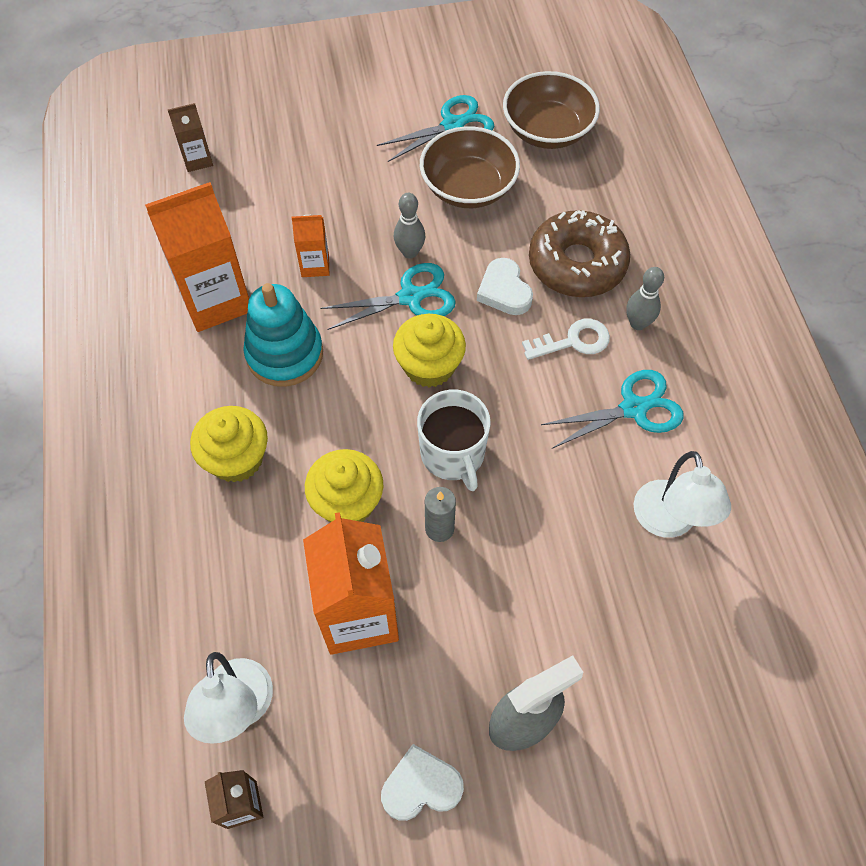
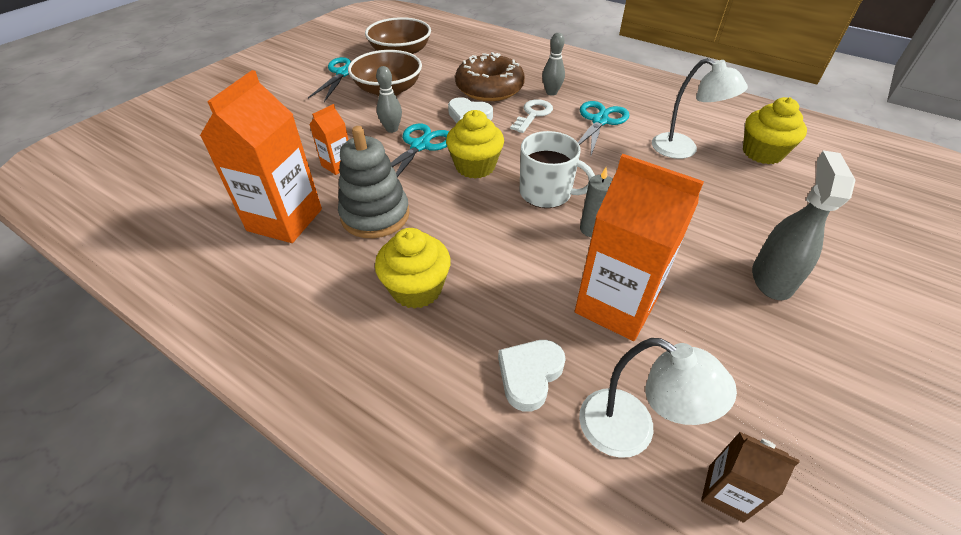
camera: 45 degrees left, 15 degrees down
(197, 160) = (177, 163): brown carton -> none
(285, 354) = (375, 215): turquoise stacking toy -> grey stacking toy
(347, 502) = (522, 257): yellow cupcake -> yellow cupcake (762, 153)
(421, 786) = (787, 360): white heart -> white heart (529, 375)

